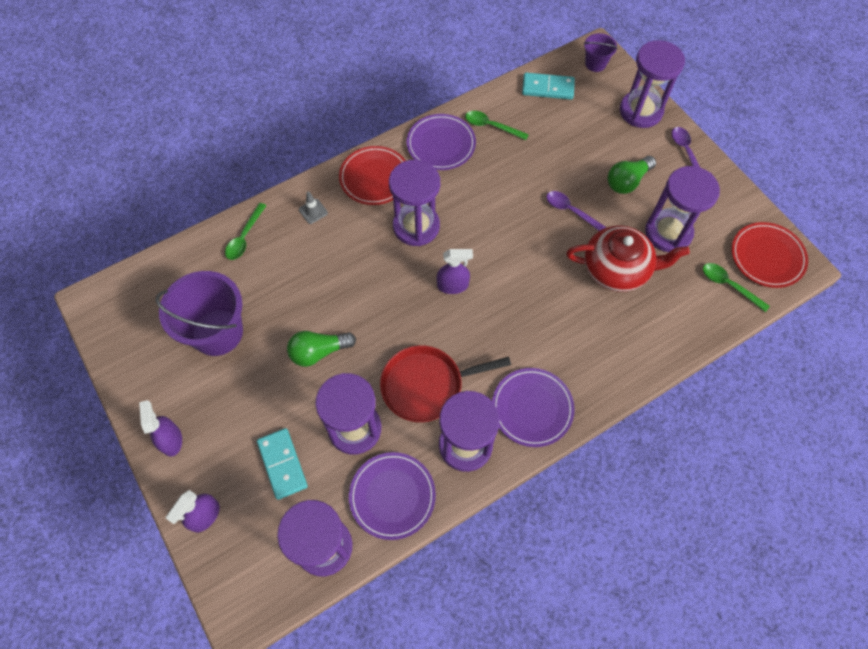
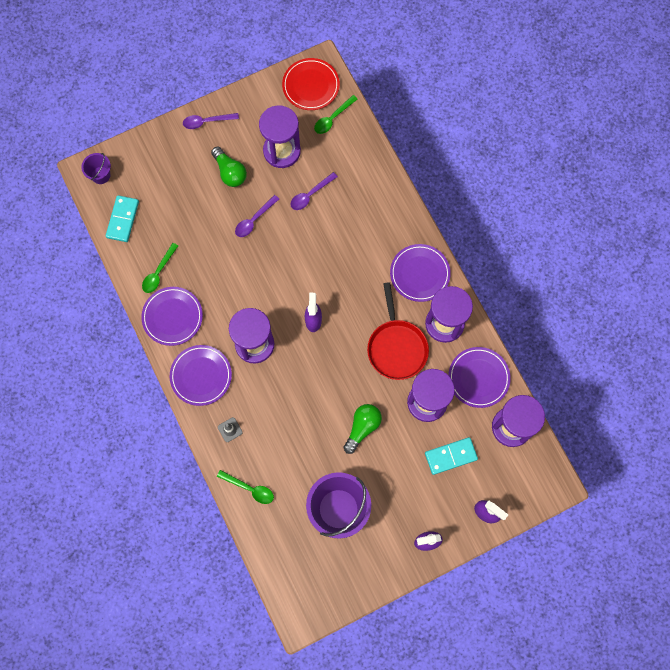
camera: 85 degrees left, 10 degrees up
(319, 352) = (362, 427): green light bulb -> green light bulb turned 135 degrees counterclockwise
(374, 177) = (201, 376): red plate -> purple plate
(617, 269) = (310, 194): red teapot -> purple spoon
(640, 111) = (159, 148): purple hourglass -> none

